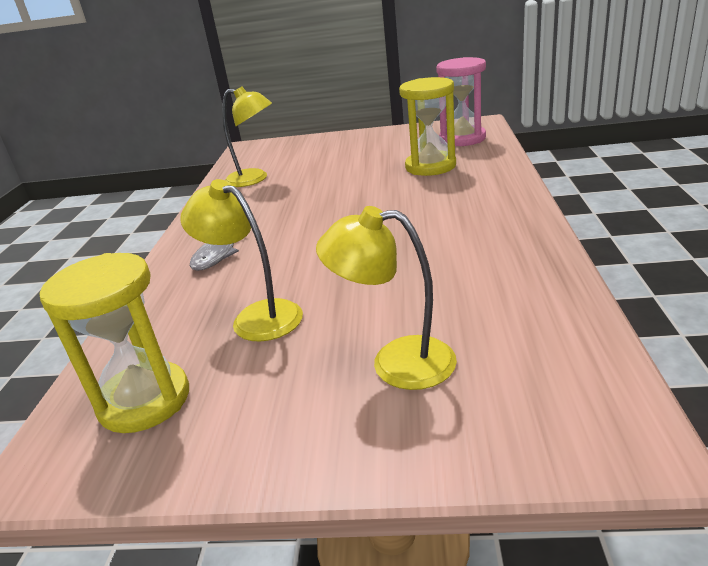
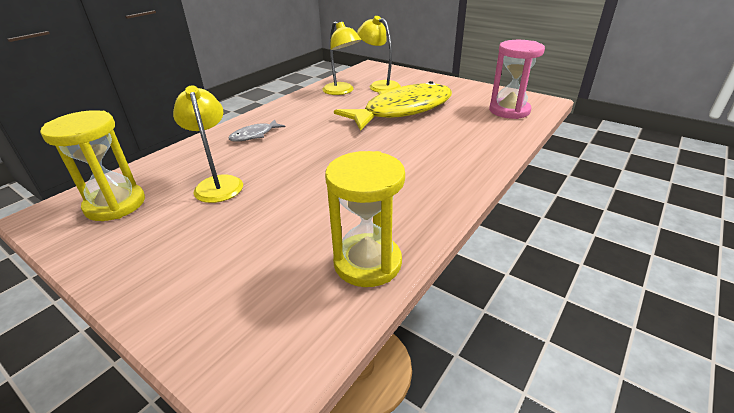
camera: 30 degrees right, 5 degrees up
(357, 173) = (402, 110): none -> yellow fish
(396, 362) = (233, 252): yellow lamp -> yellow lamp (379, 85)
(430, 166) = (454, 124): yellow hourglass -> yellow hourglass (367, 263)

